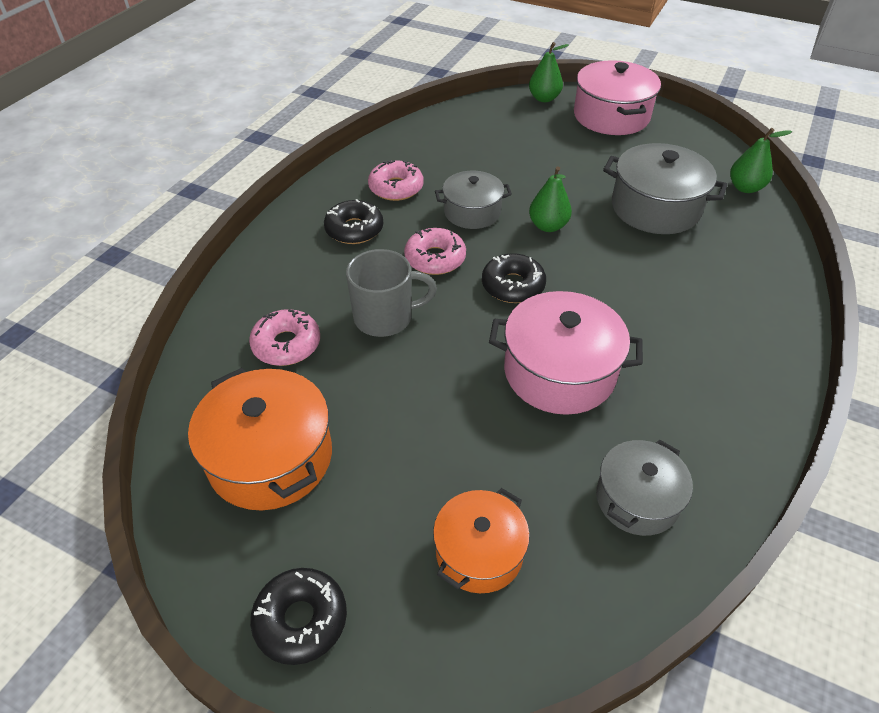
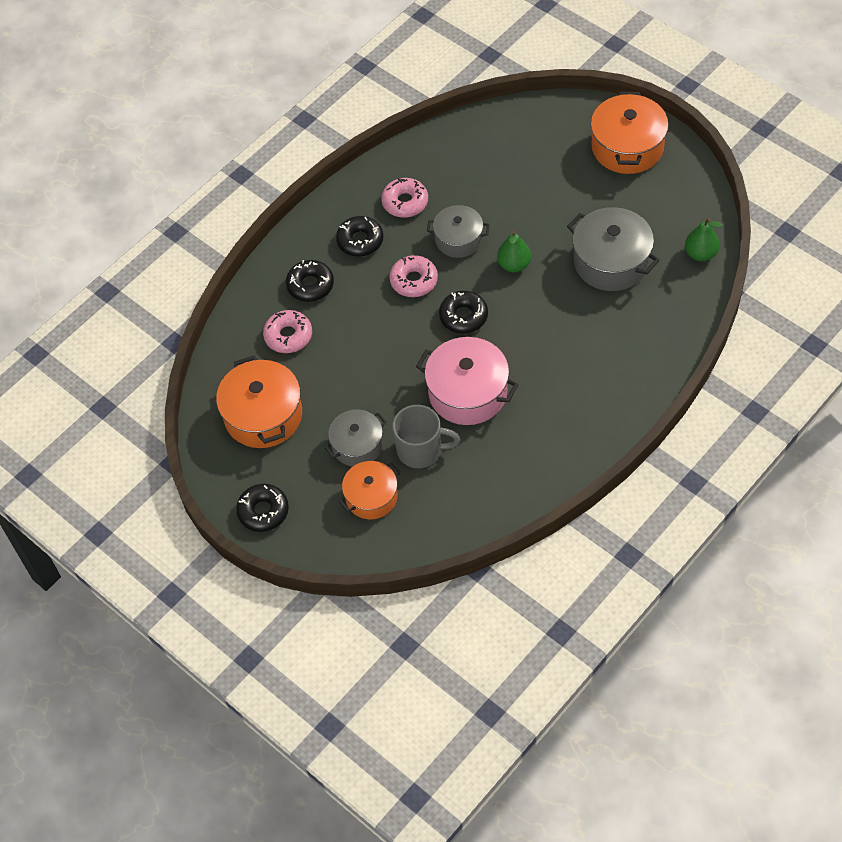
camera: 20 degrees right, 10 degrees up
(303, 283) = (310, 285): none -> black donut
(385, 317) = (361, 326): grey mug -> grey mug (420, 450)
(544, 98) = (575, 113): green pear -> none
(611, 116) = (627, 147): pink pot -> orange pot
(637, 499) = (478, 486): grey pot -> grey pot (357, 445)

